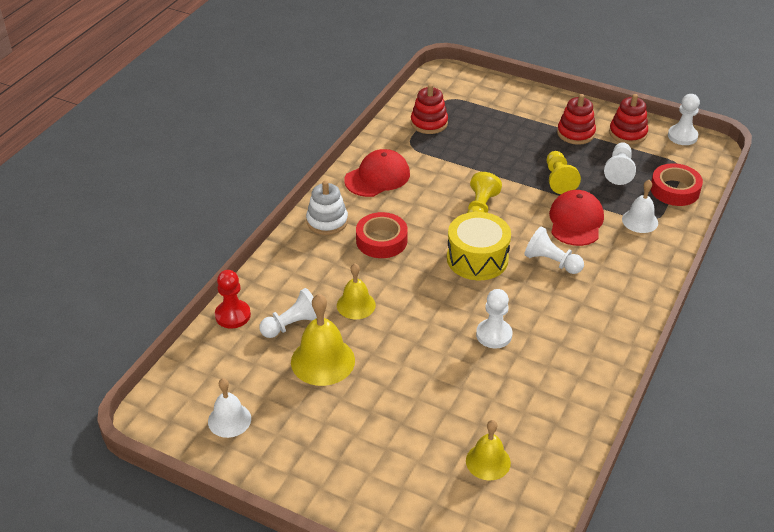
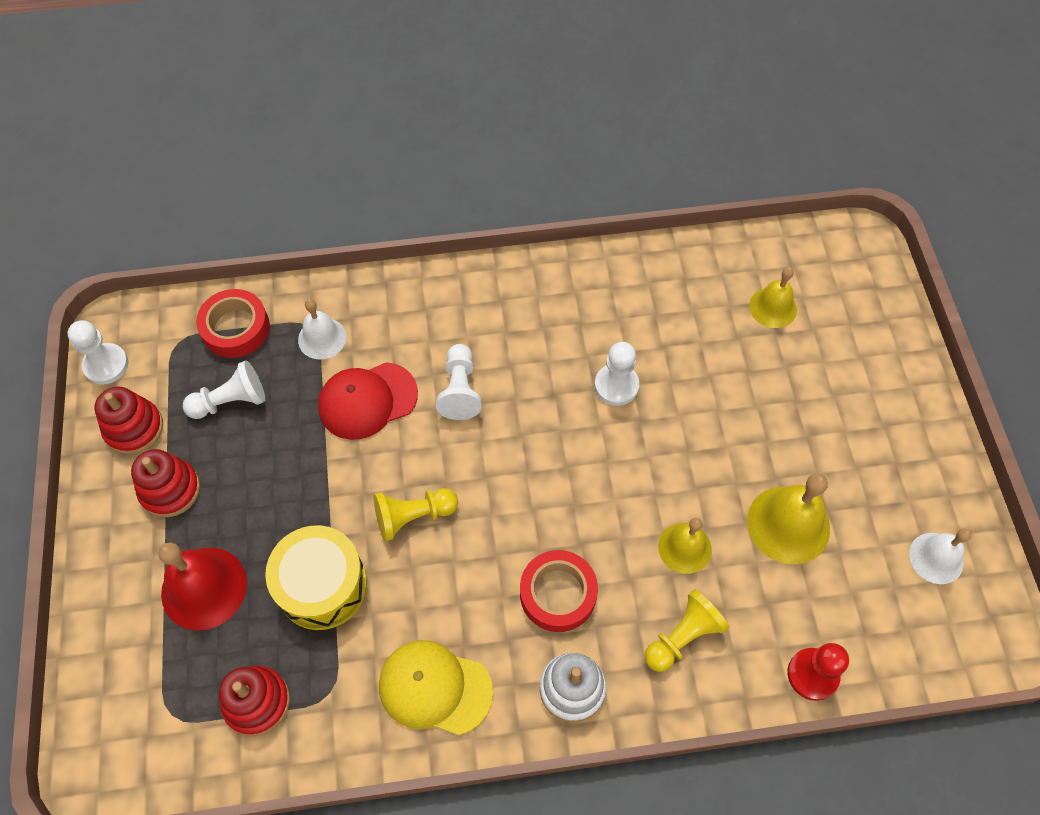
camera: 125 degrees left, 20 degrees up
(293, 325) = (768, 594): white pawn -> none
(377, 177) = (435, 688): red cap -> yellow cap
(477, 259) = (510, 467): yellow drum -> yellow drum (322, 585)
(505, 126) = (204, 588): none -> red bell
(559, 180) = (293, 458): yellow pawn -> yellow pawn (682, 636)

